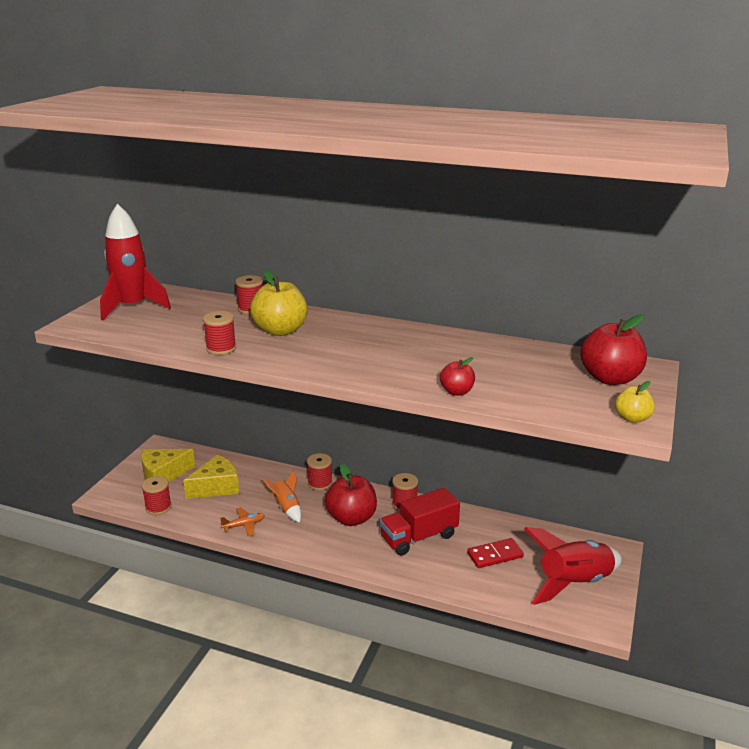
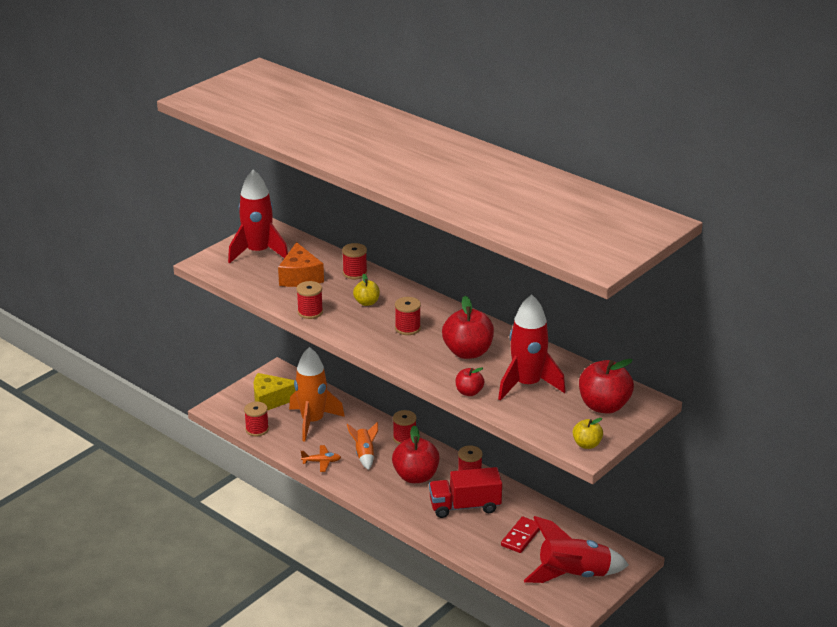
camera: 20 degrees right, 5 degrees up
(192, 320) = (300, 277): none -> orange cheese
(216, 487) = (313, 421): yellow cheese -> orange rocket
(280, 330) = (366, 302): yellow apple -> yellow apple, size x0.54
(341, 345) = (407, 328): none -> red spool
(423, 355) = (468, 352): none -> red apple
(495, 555) = (521, 536): red domino -> red domino turned 60 degrees counterclockwise
(512, 373) = (527, 385): none -> red rocket

